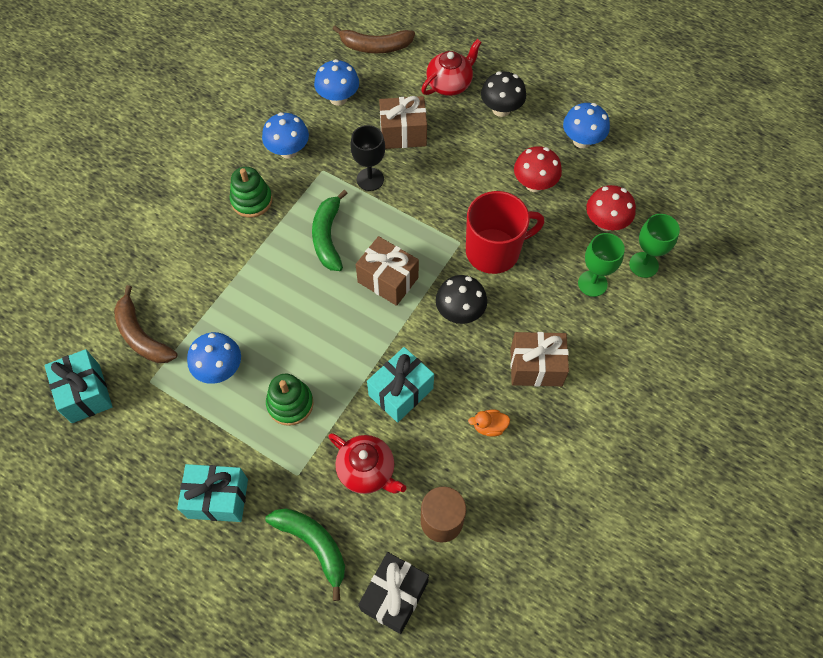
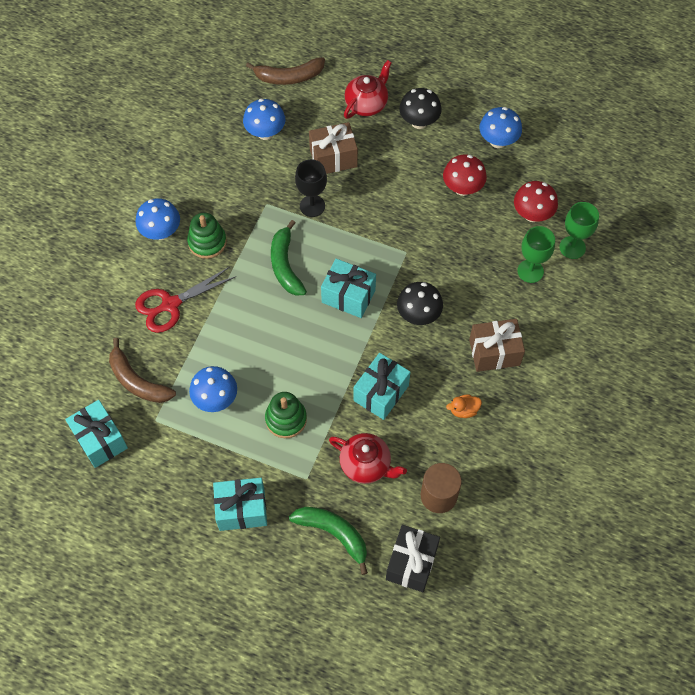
camera: 10 degrees left, 0 degrees up
(197, 259) = (171, 304): none -> red scissors
(288, 150) = (230, 190): blue mushroom -> blue mushroom (161, 232)
(388, 280) = (348, 296): brown gift -> turquoise gift
(494, 251) = (438, 255): red mug -> none

